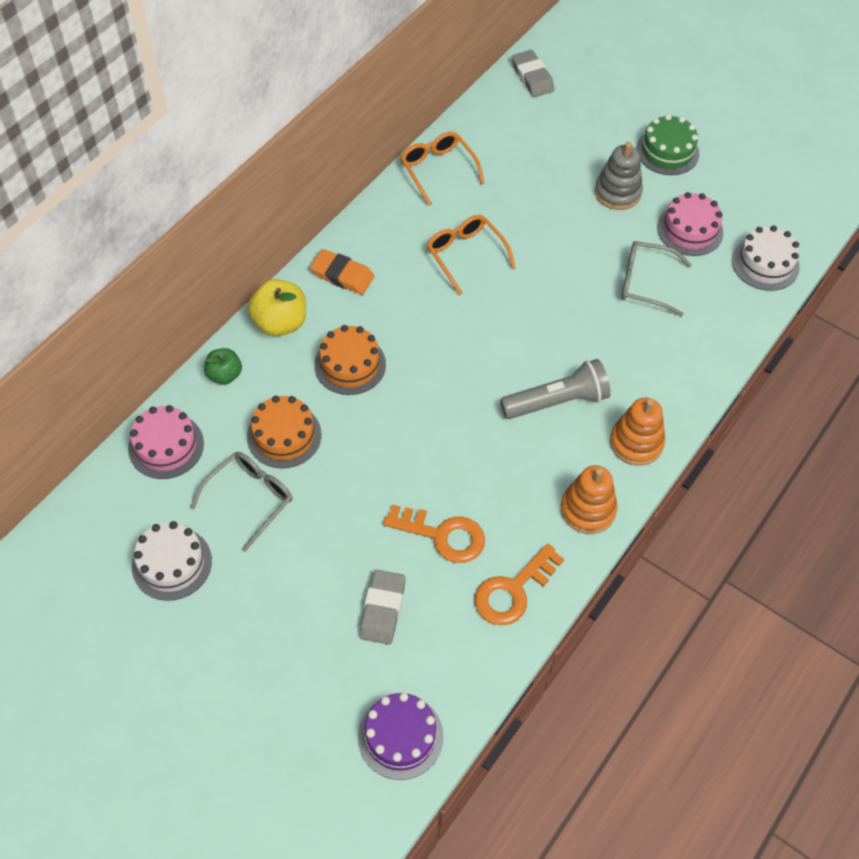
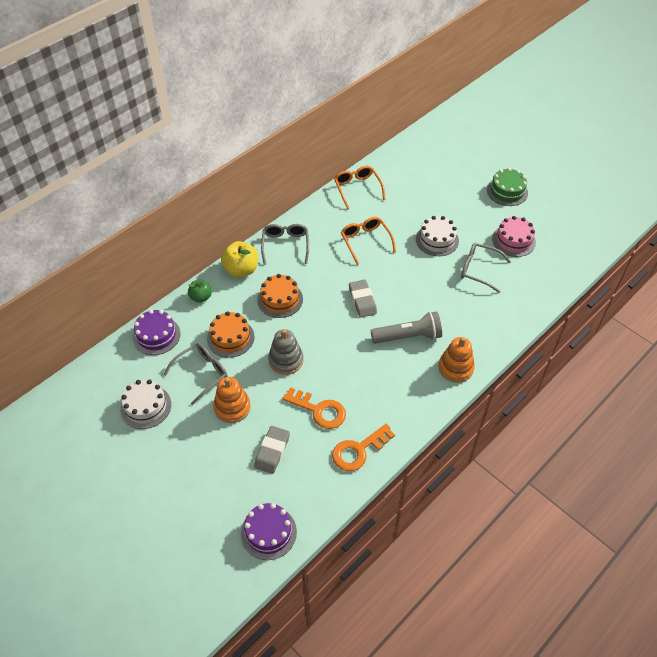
camera: 10 degrees right, 5 degrees down
(166, 446) = (156, 335): pink cake -> purple cake
(342, 275) = (285, 245): orange eraser -> grey glasses
(532, 77) = (427, 139): grey eraser -> grey eraser (362, 300)
(587, 509) = (416, 406): orange stacking toy -> orange stacking toy (232, 407)
(617, 192) = (470, 213): grey stacking toy -> grey stacking toy (286, 360)
(765, 263) = (560, 266): white cake -> white cake (437, 240)

